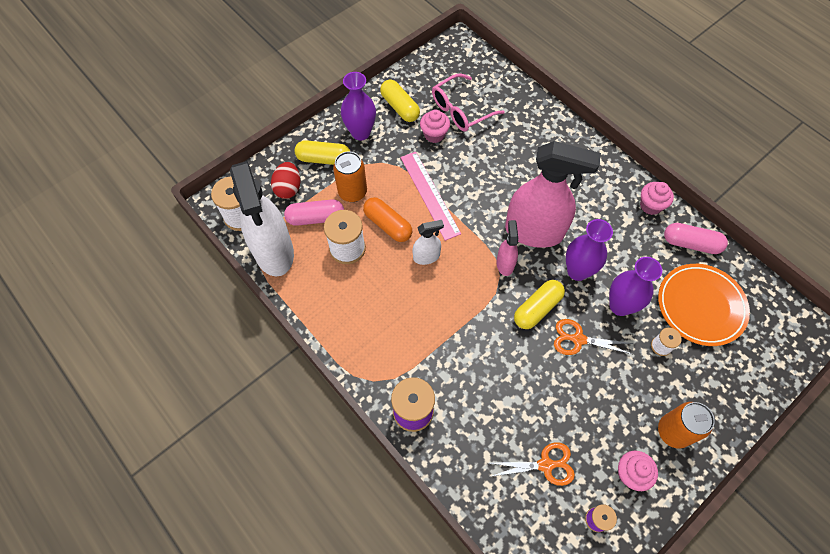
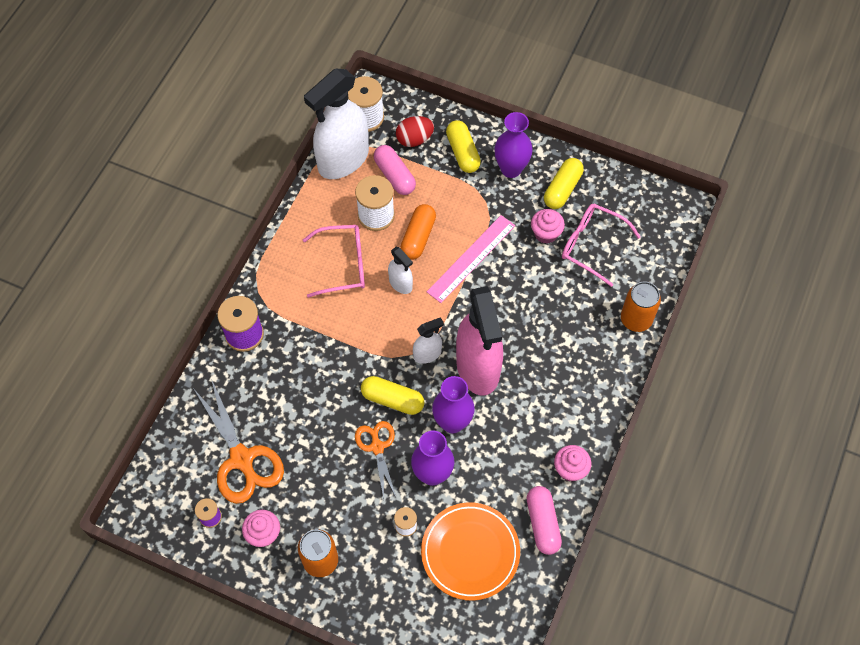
camera: 65 degrees right, 0 degrees up
(352, 192) = (438, 193): orange can -> orange can (636, 319)
(383, 295) = (343, 265): none -> pink glasses
(505, 264) = (427, 354): pink spray bottle -> white spray bottle
(545, 465) = (242, 459): orange scissors -> orange scissors, size x1.66

